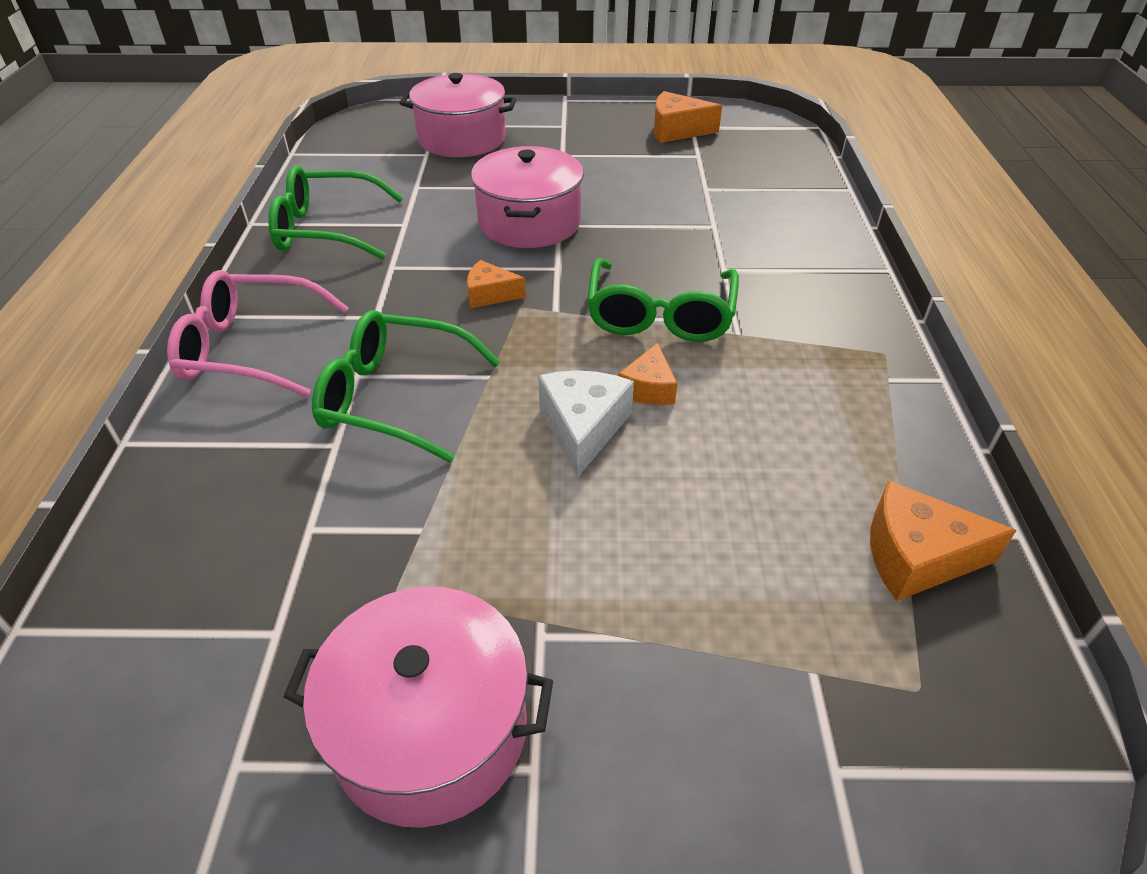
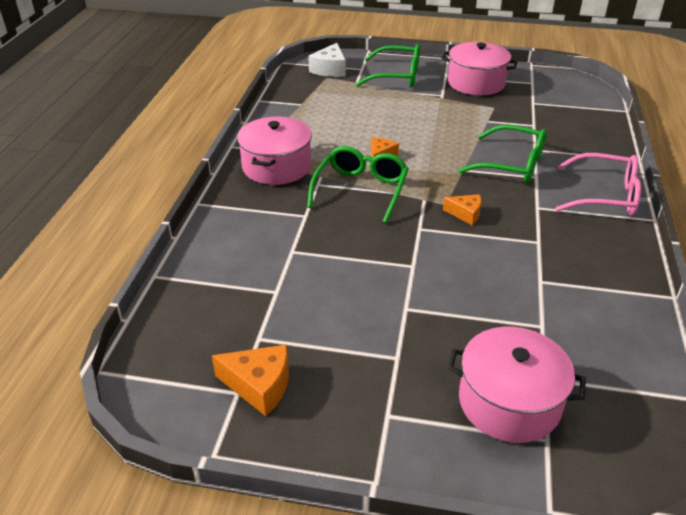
camera: 170 degrees left, 5 degrees down
(328, 229) = (602, 282): green glasses -> green glasses (396, 76)
(529, 222) = (437, 270): pink pot -> pink pot (276, 166)
(583, 428) = (417, 144): white cheese -> white cheese (330, 69)
(916, 556) = (302, 99): orange cheese -> none

